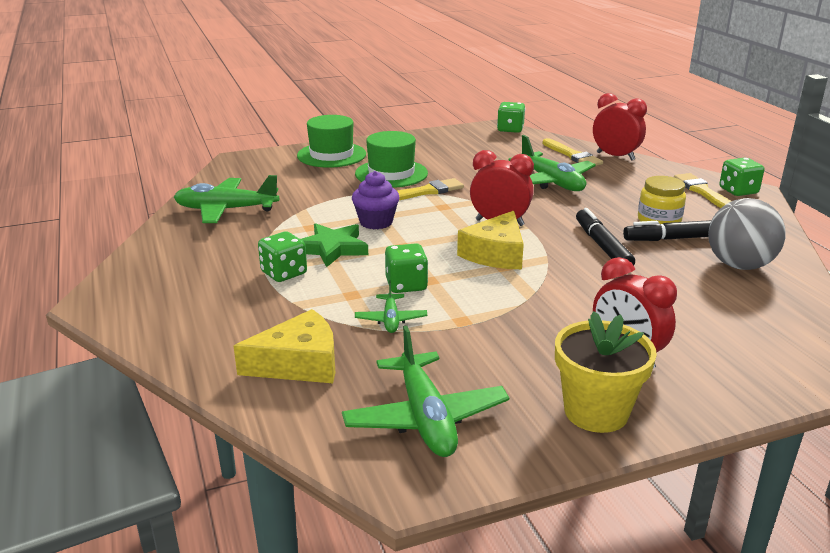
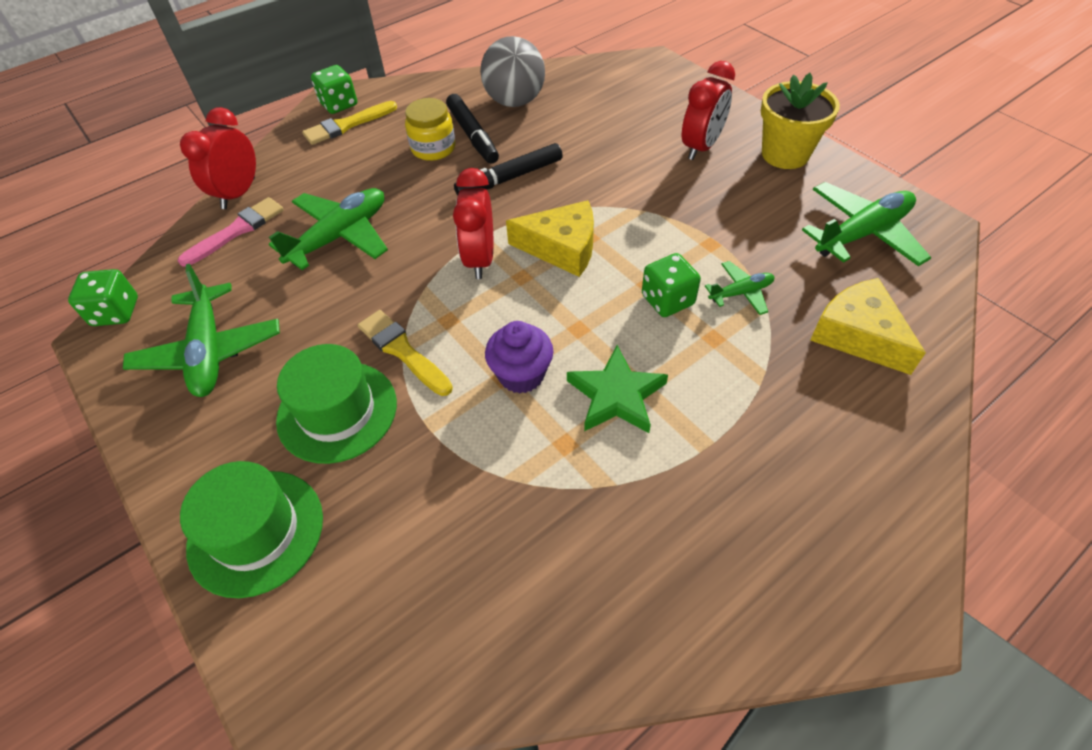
camera: 105 degrees left, 25 degrees up
(226, 210) = (548, 594): green plane -> green plane (209, 351)
(284, 273) = (703, 420): green dice -> none
(572, 155) = (237, 230): yellow brush -> pink brush

